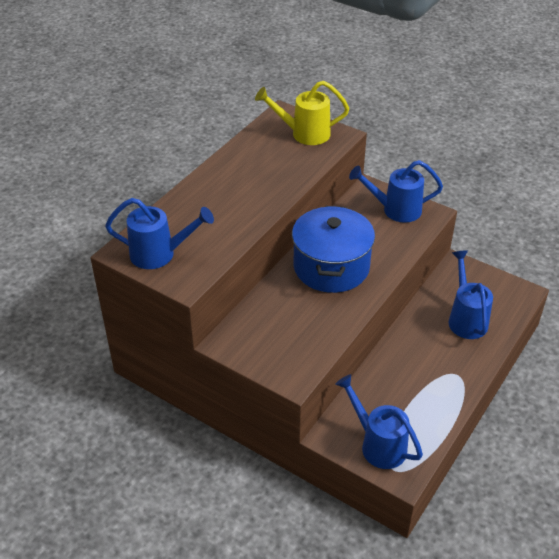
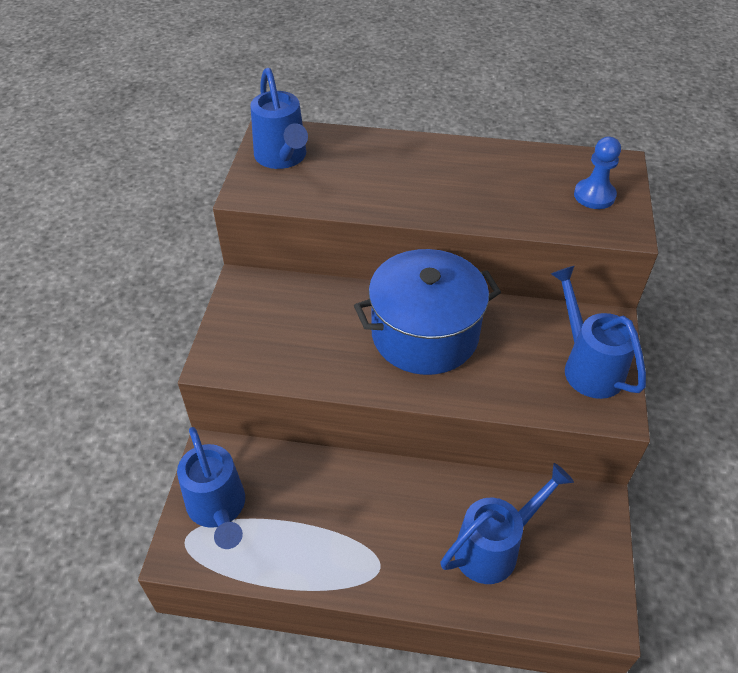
camera: 65 degrees right, 5 degrees up
(304, 134) = (594, 195): yellow watering can -> blue pawn
(378, 444) = (218, 509): blue watering can -> blue watering can turned 135 degrees clockwise

